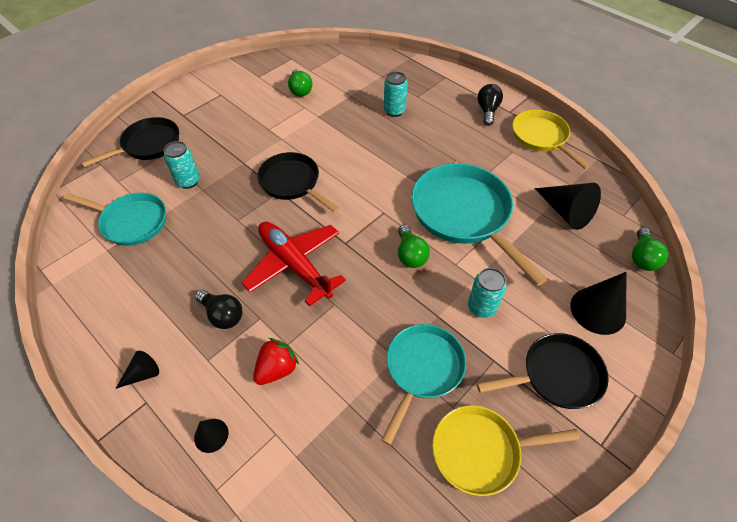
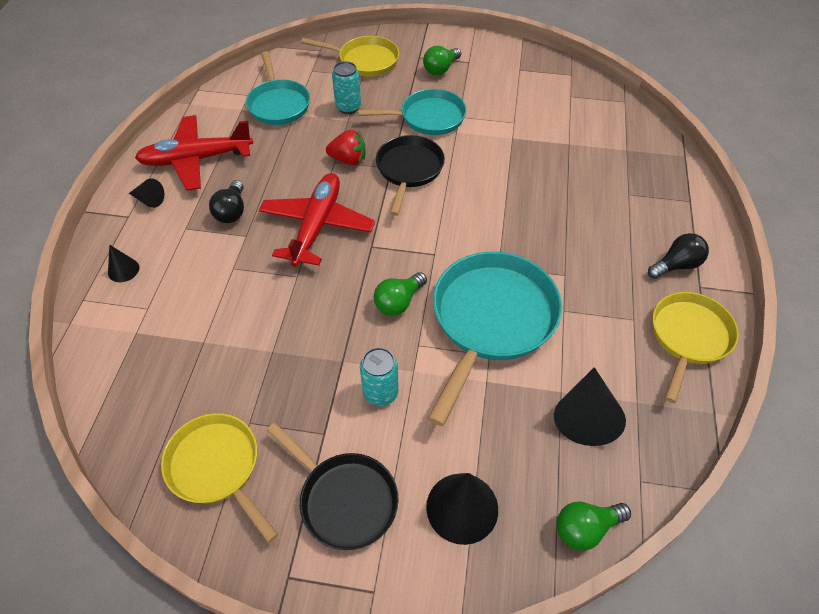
camera: 55 degrees right, 0 degrees up
(131, 313) = (196, 159): none -> red plane
(148, 145) = (364, 61): black pan -> yellow pan
(277, 369) = (205, 275): red strawberry -> red strawberry (348, 160)
(300, 90) = (534, 106): green light bulb -> green light bulb (441, 69)
(394, 111) = (584, 188): turquoise can -> none
(422, 370) = (273, 378): turquoise pan -> turquoise pan (428, 118)

